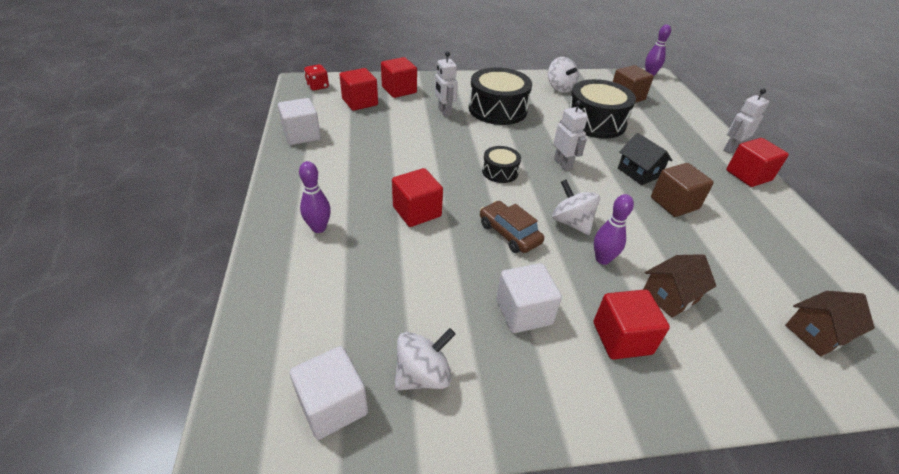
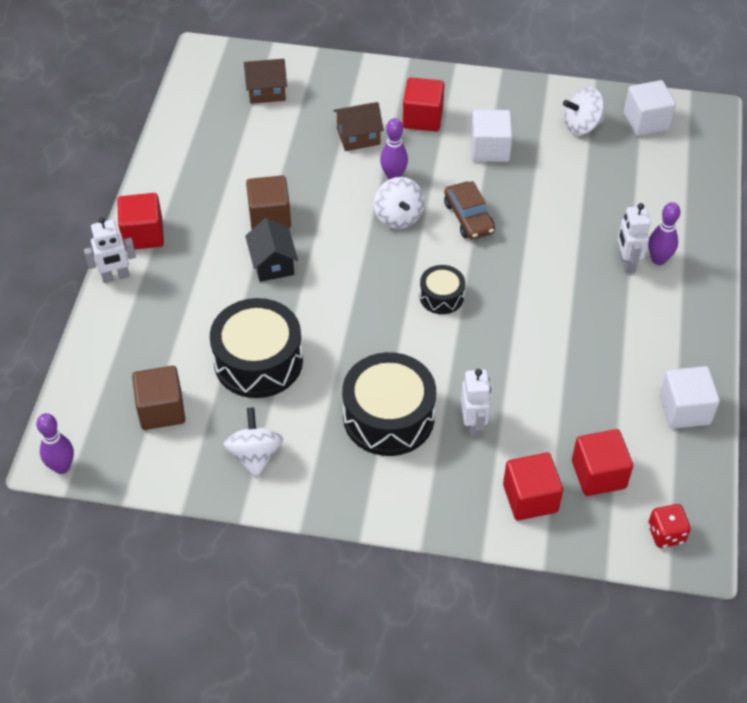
camera: 160 degrees left, 10 degrees up
(417, 212) = (555, 260): red cube -> none
(563, 164) = (357, 293): white robot -> white robot (626, 263)

